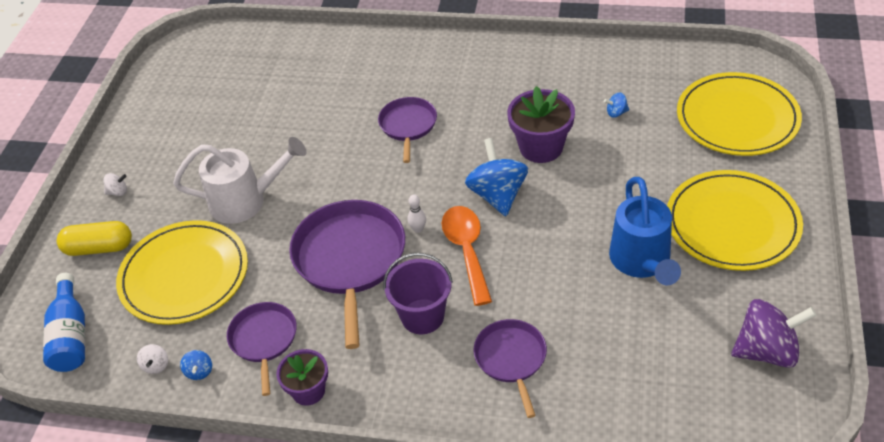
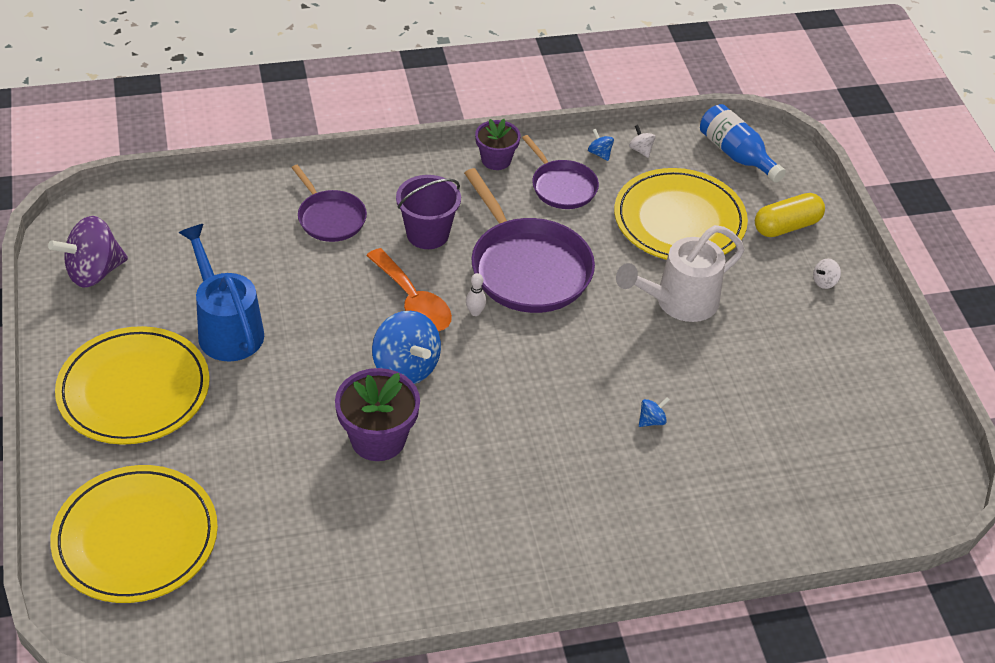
camera: 150 degrees right, 0 degrees up
(408, 126) = (555, 433): purple pan -> none
(616, 113) = (297, 511): blue spinning top -> blue spinning top (652, 420)

